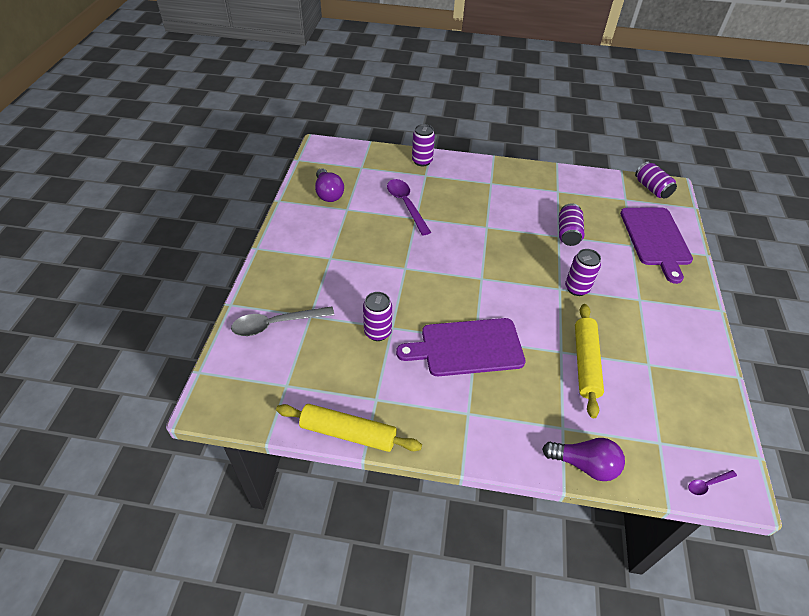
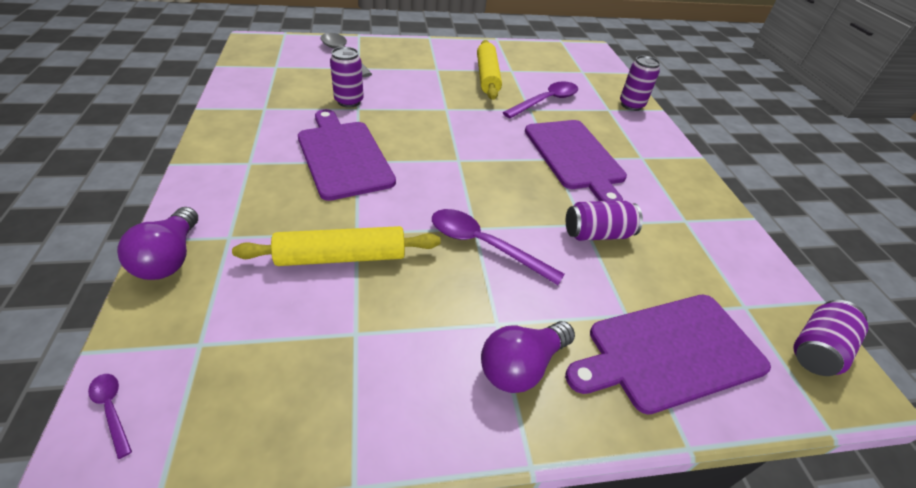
camera: 70 degrees right, 5 degrees down
(328, 193) = (526, 59): purple light bulb -> purple light bulb (521, 366)
(348, 433) = (224, 98): yellow rolling pin -> yellow rolling pin (487, 76)
(486, 215) = (575, 157): none -> purple cutting board
(577, 288) = (484, 245): purple can -> purple spoon

